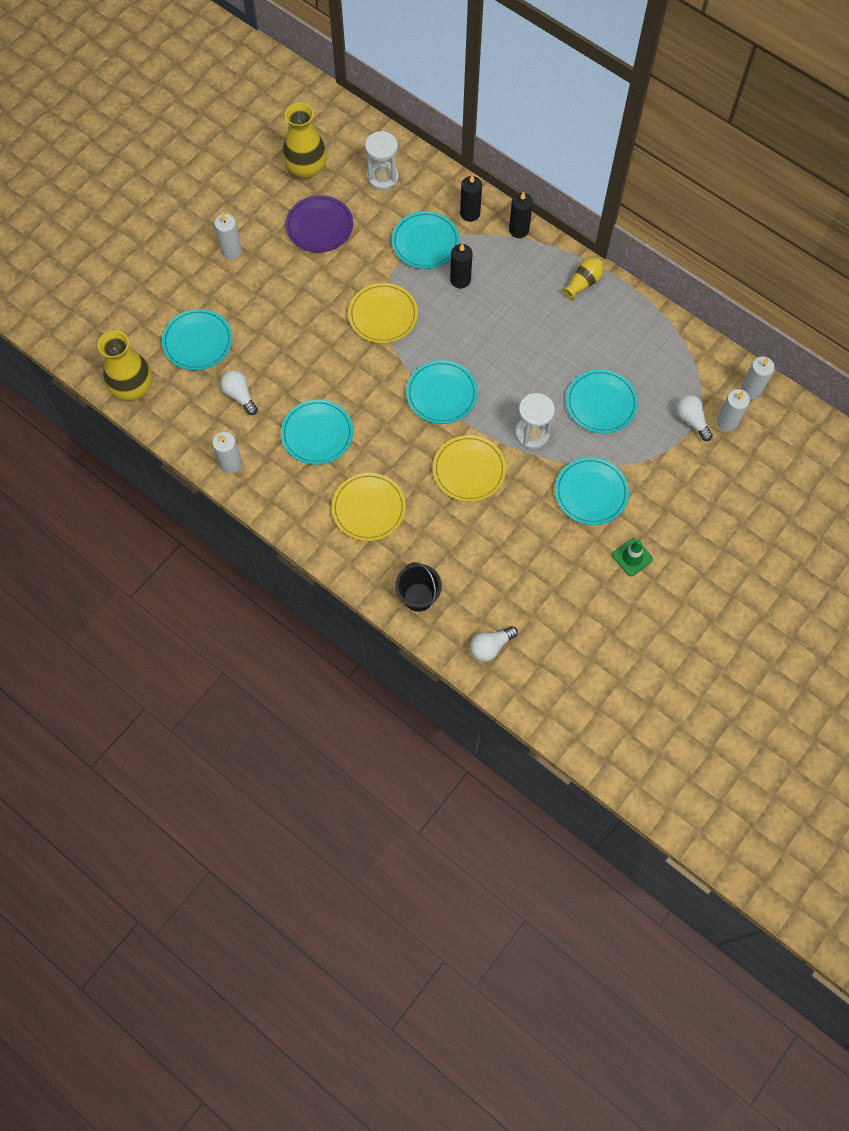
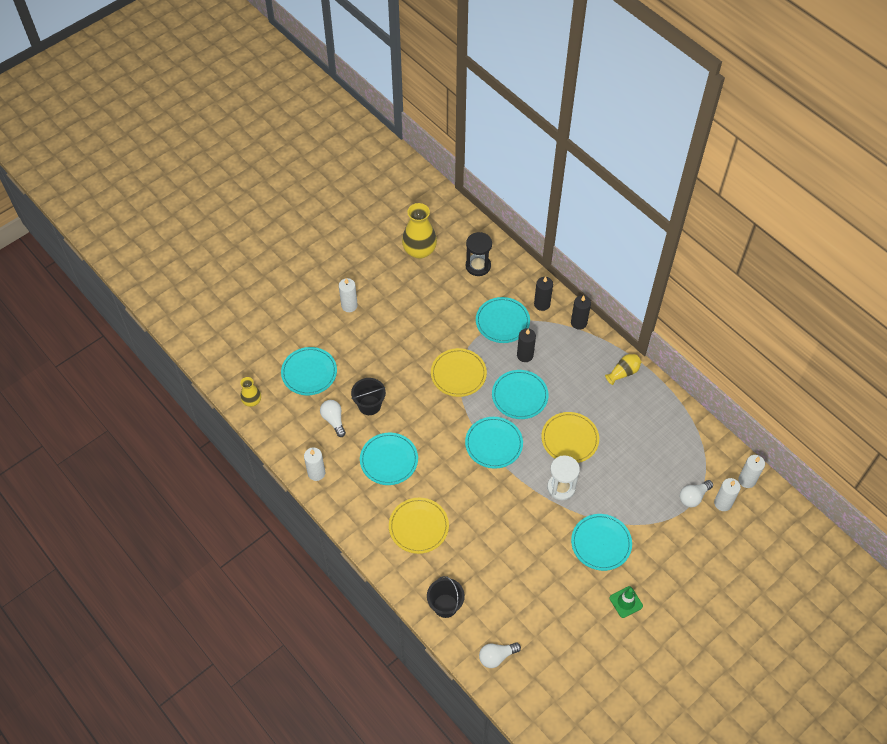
camera: 10 degrees right, 10 degrees down
(133, 388) = (252, 401): yellow vase -> yellow vase, size x0.55
(280, 370) = (369, 405): none -> black bucket
(319, 226) = (421, 297): purple plate -> none
(383, 177) = (478, 266): white hourglass -> black hourglass
(469, 470) = (505, 508): yellow plate -> yellow plate (570, 439)
(601, 403) = (621, 471): turquoise plate -> turquoise plate (519, 396)
(691, 420) = (693, 497): white light bulb -> white light bulb turned 105 degrees counterclockwise

